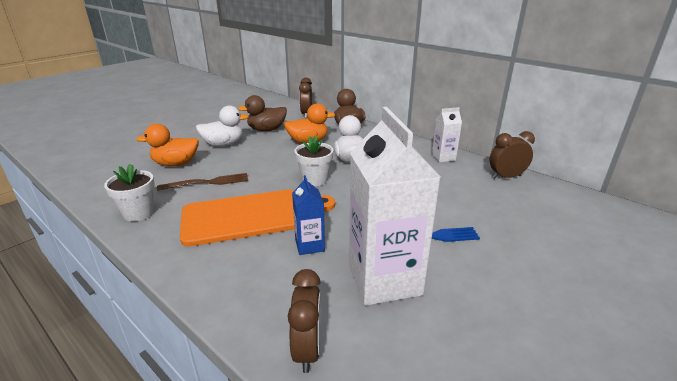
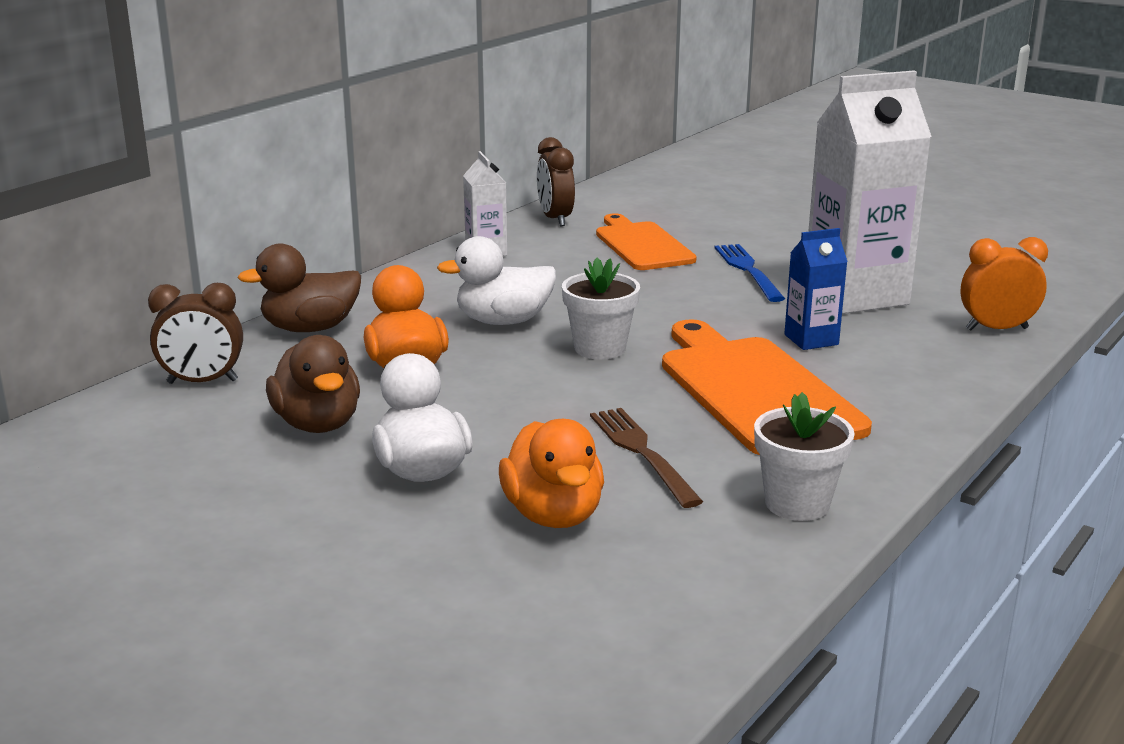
camera: 95 degrees left, 5 degrees down
(307, 349) = (996, 329): brown clock -> orange clock
(468, 201) = (642, 245): none -> orange cutting board

